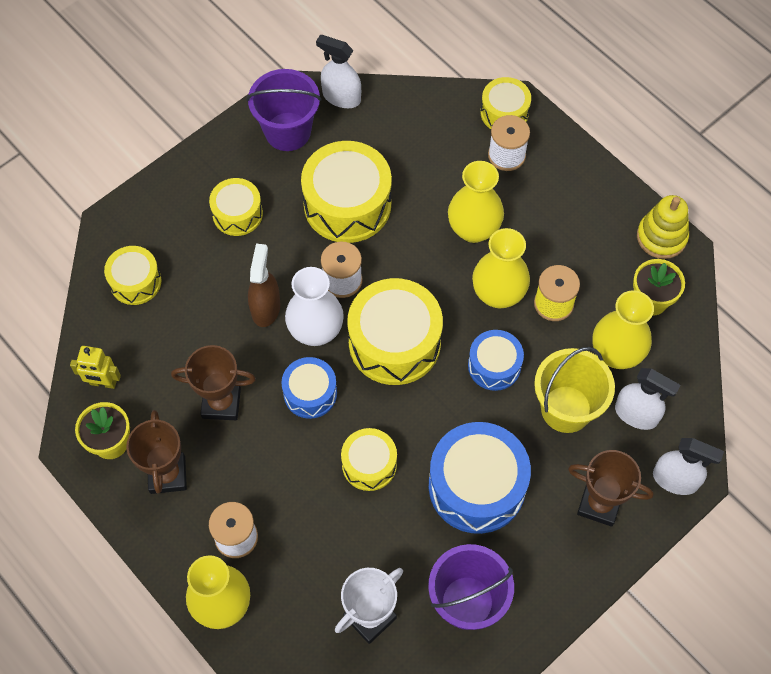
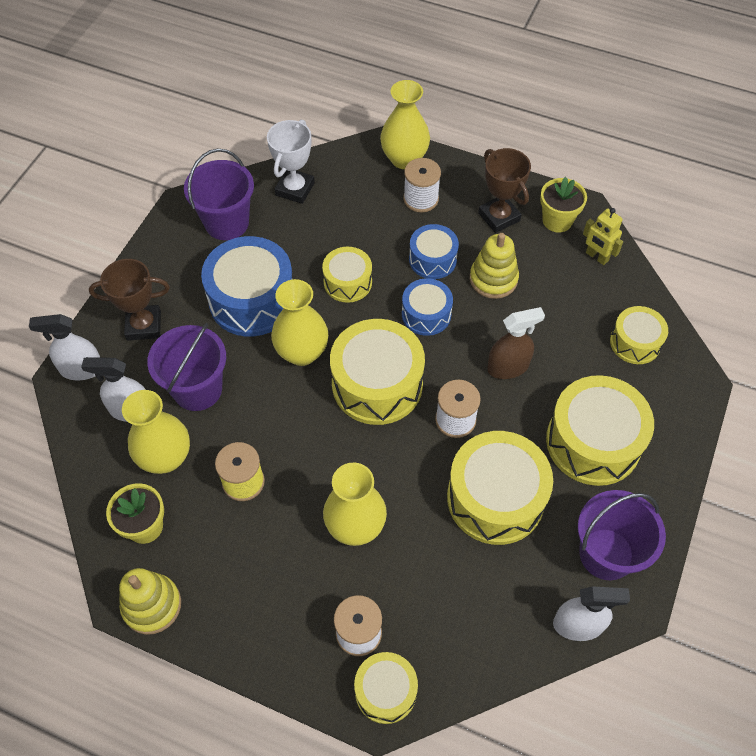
camera: 155 degrees right, 5 degrees down
(103, 383) = (596, 257): yellow robot -> yellow robot turned 120 degrees counterclockwise
(221, 403) = (493, 279): brown trophy -> yellow stacking toy
(237, 214) = (593, 442): yellow drum -> yellow drum, size x1.75
(266, 308) = (508, 367): brown spray bottle -> brown spray bottle turned 90 degrees counterclockwise
(316, 331) = (452, 365): white vase -> none
(494, 366) = (277, 400): blue drum -> blue drum (432, 259)
(498, 294) = (301, 468): yellow vase -> yellow vase (302, 352)
(566, 409) = (197, 389): yellow bucket -> purple bucket

